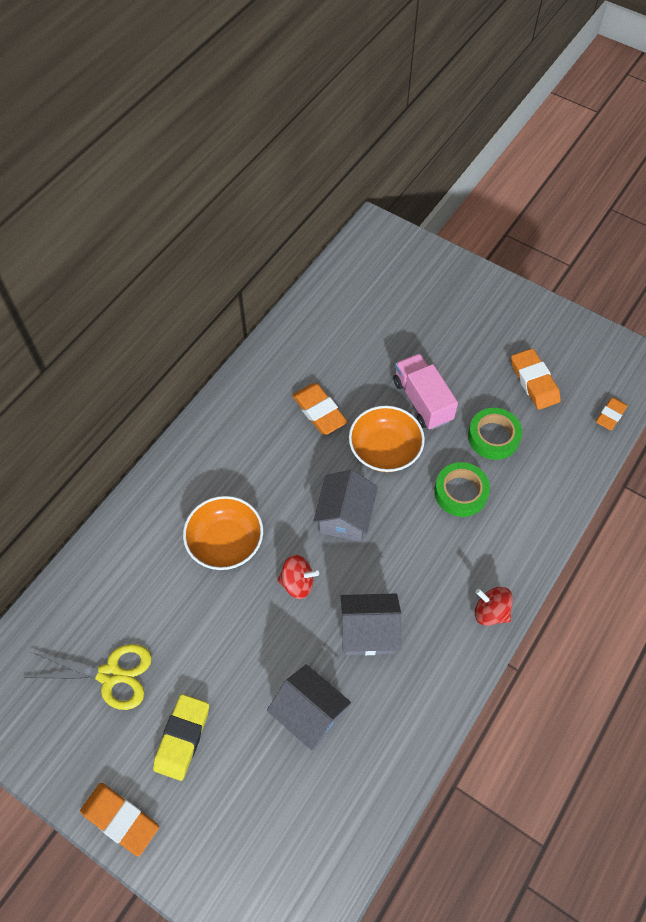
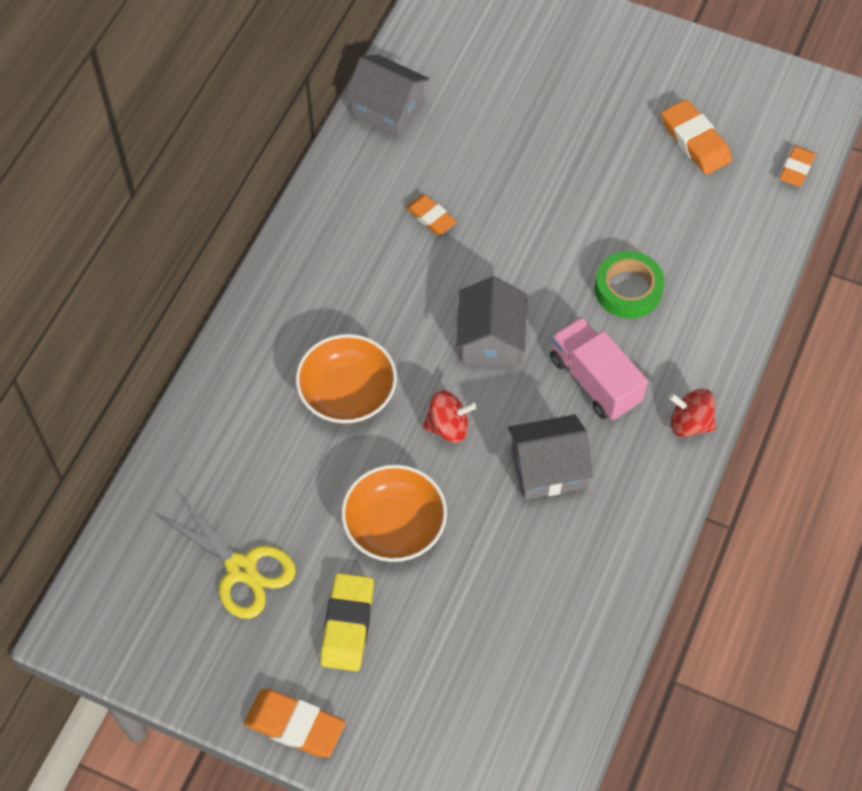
camera: 10 degrees left, 0 degrees up
(110, 674) = (241, 569): yellow scissors -> yellow scissors turned 45 degrees clockwise
(309, 713) = (495, 572): grey house -> grey house (388, 110)
(319, 411) = (431, 217): orange eraser -> orange eraser, size x0.65
(385, 449) = (523, 252): orange bowl -> orange bowl (394, 525)
(422, 401) = (559, 185): pink truck -> pink truck (594, 380)
(493, 437) = (656, 216): green tape -> none

